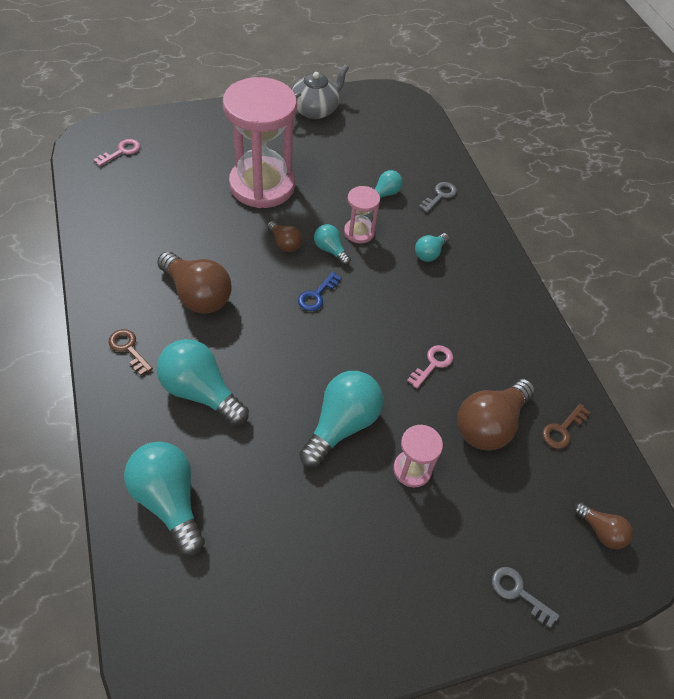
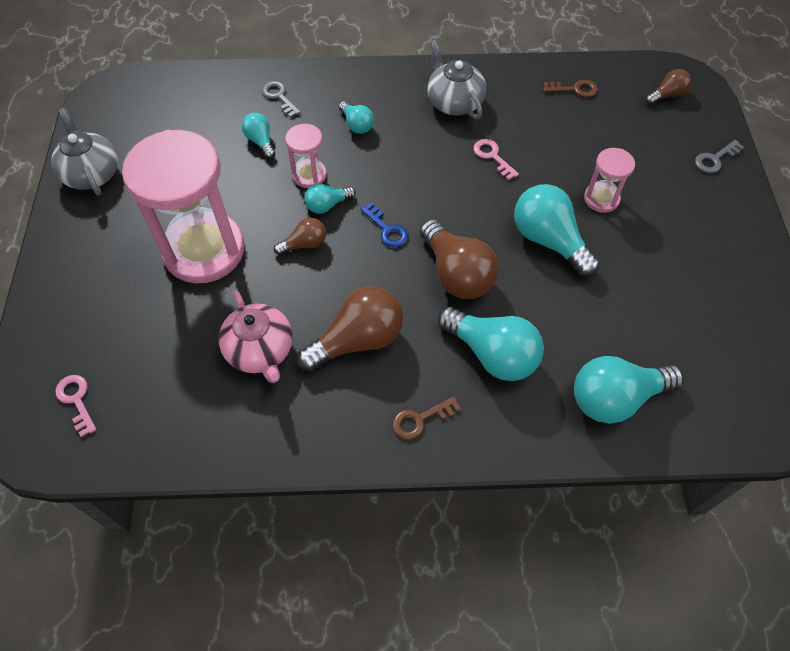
camera: 70 degrees left, 5 degrees up
(177, 237) = (260, 351): none -> pink teapot
(201, 392) = (492, 353): turquoise light bulb -> turquoise light bulb turned 105 degrees counterclockwise
(490, 424) = (563, 134): brown light bulb -> brown light bulb (456, 273)
(492, 322) = (454, 102): none -> grey teapot
(562, 429) = (574, 89): brown key -> brown key turned 60 degrees counterclockwise

